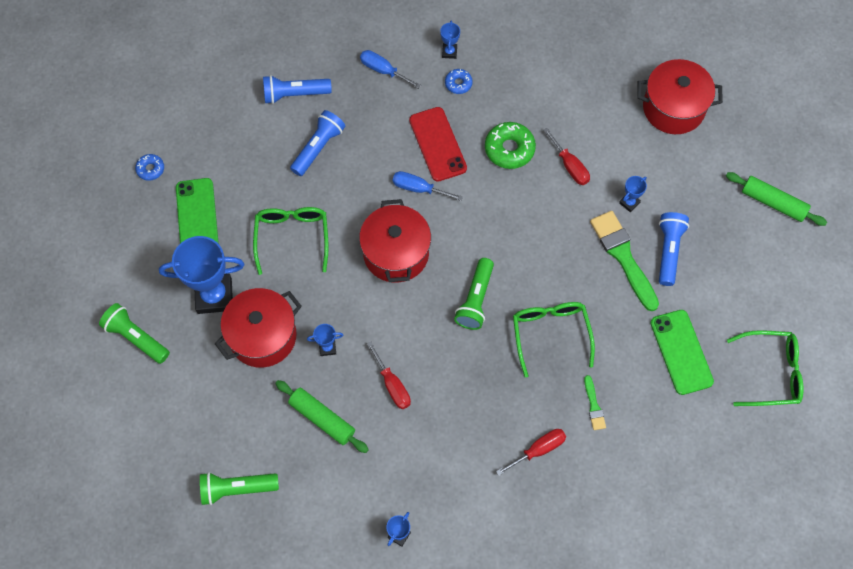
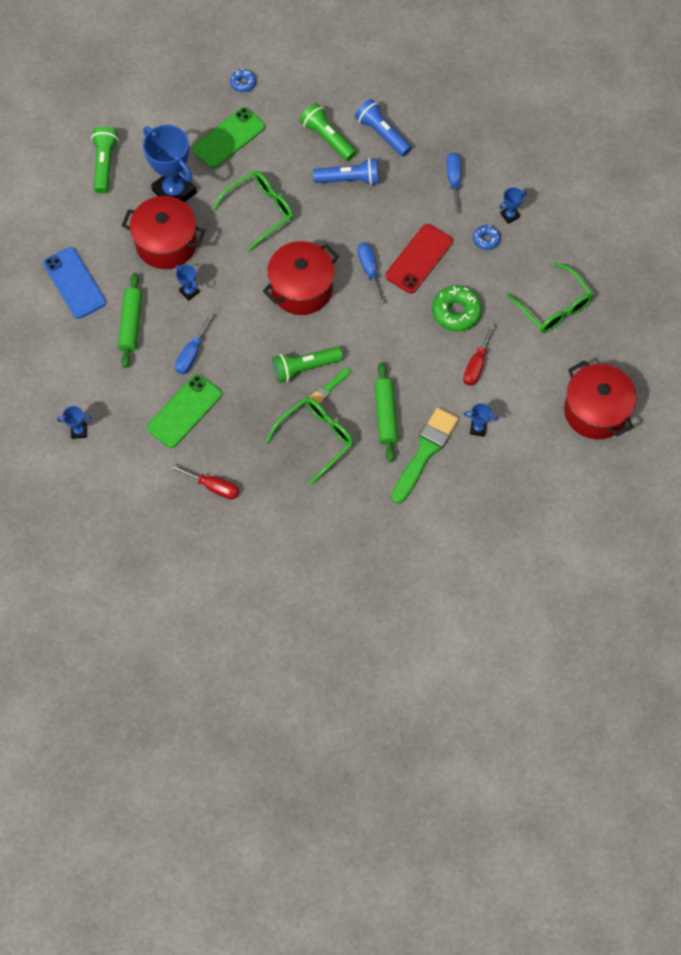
camera: 55 degrees right, 0 degrees up
(237, 488) = (39, 303): green flashlight -> green flashlight (327, 138)
(240, 443) = (74, 283): none -> blue phone
(392, 385) = (191, 354): red screwdriver -> blue screwdriver
(594, 406) = (278, 505): green brush -> green brush (328, 388)
(669, 251) = (456, 483): blue flashlight -> none
(681, 352) = (373, 543): green phone -> green phone (184, 411)
(771, 372) = (406, 622): green glasses -> green glasses (554, 307)
(773, 203) = (566, 539): green rolling pin -> green rolling pin (385, 415)

